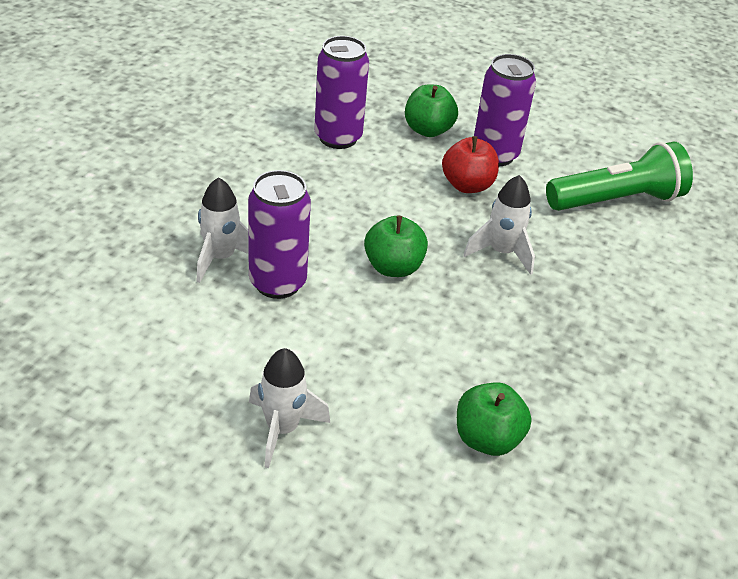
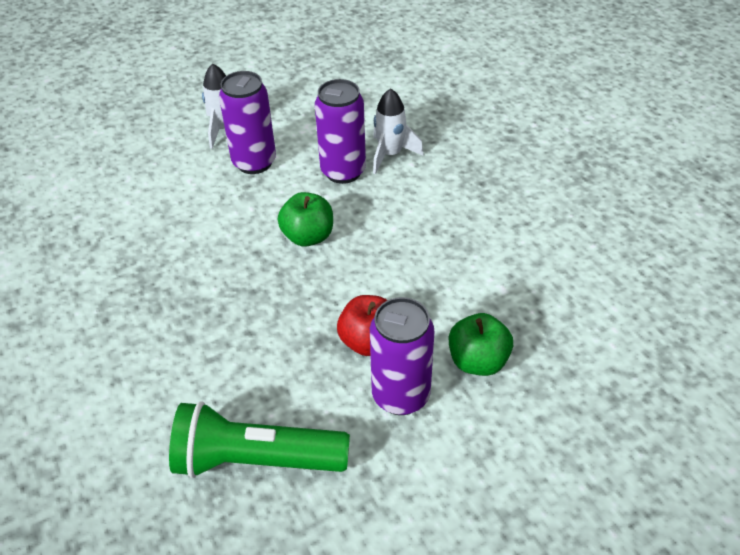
camera: 130 degrees right, 5 degrees up
(338, 137) = (504, 282): purple can -> purple can (254, 162)
(487, 439) = (128, 205): green apple -> none
(501, 252) = (267, 312): white rocket -> none
(617, 200) = (255, 459): green flashlight -> green flashlight turned 75 degrees clockwise

